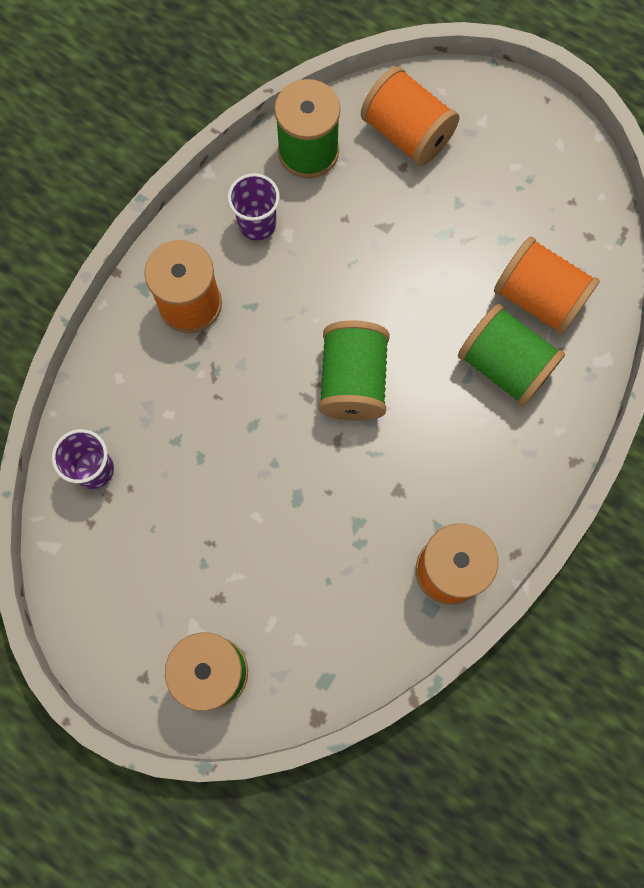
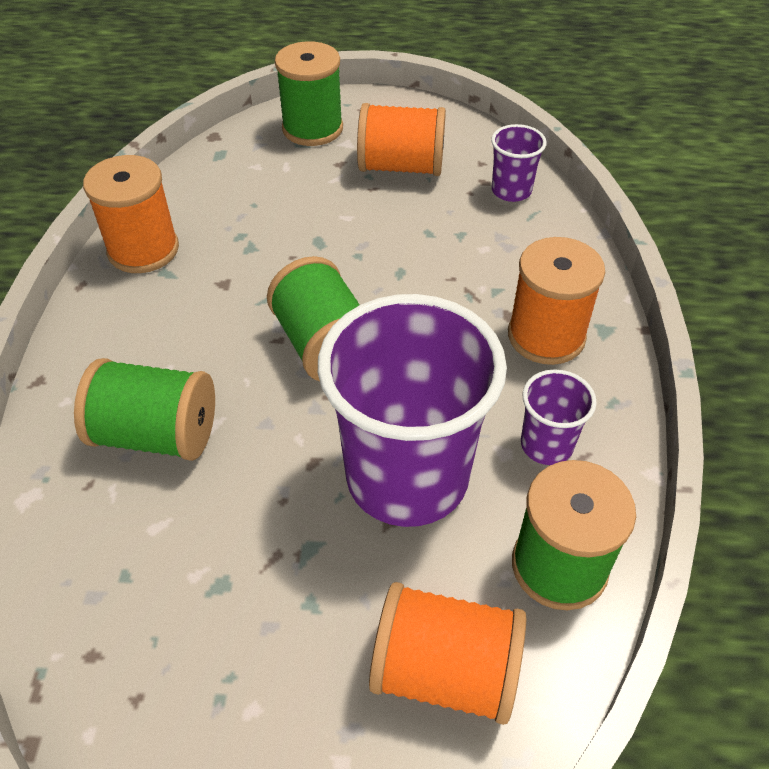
camera: 150 degrees right, 25 degrees down
(358, 248) = (407, 477): none -> purple cup
(538, 298) = (140, 530): orange spool -> orange spool (401, 167)

